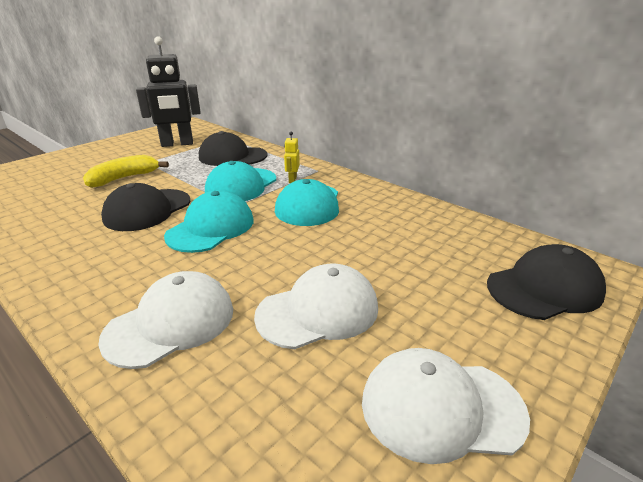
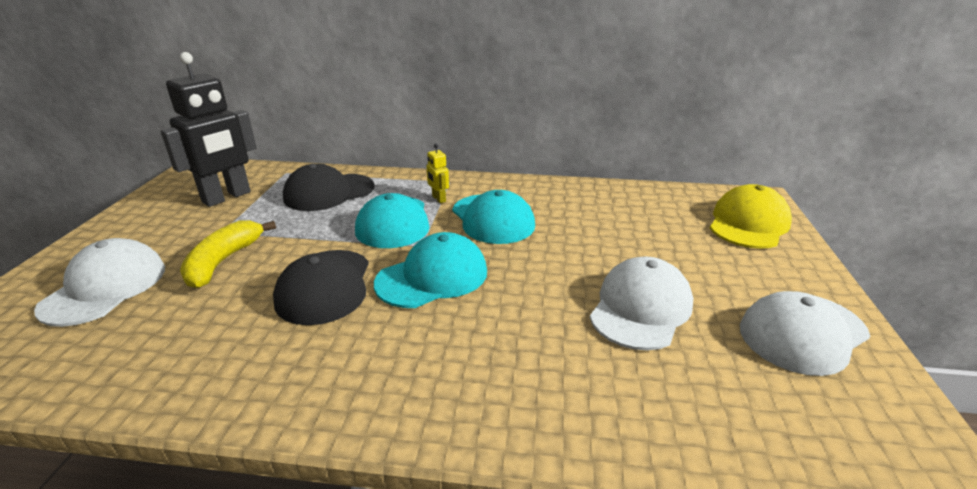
camera: 35 degrees left, 0 degrees up
(171, 323) = (542, 380): white cap -> white cap (105, 287)
(211, 228) = (432, 277): turquoise cap -> turquoise cap turned 60 degrees clockwise
(544, 288) = (748, 223): black cap -> yellow cap

